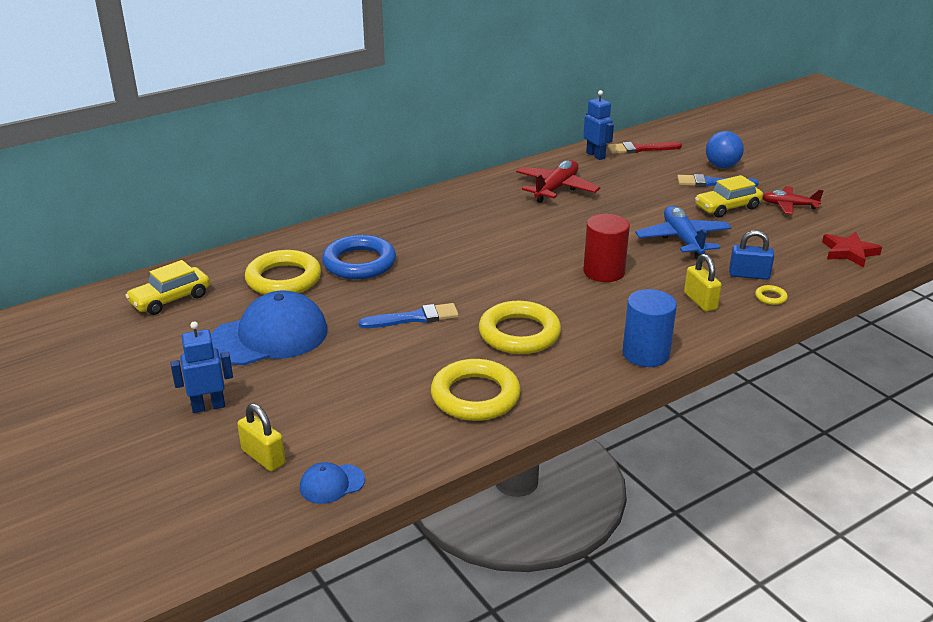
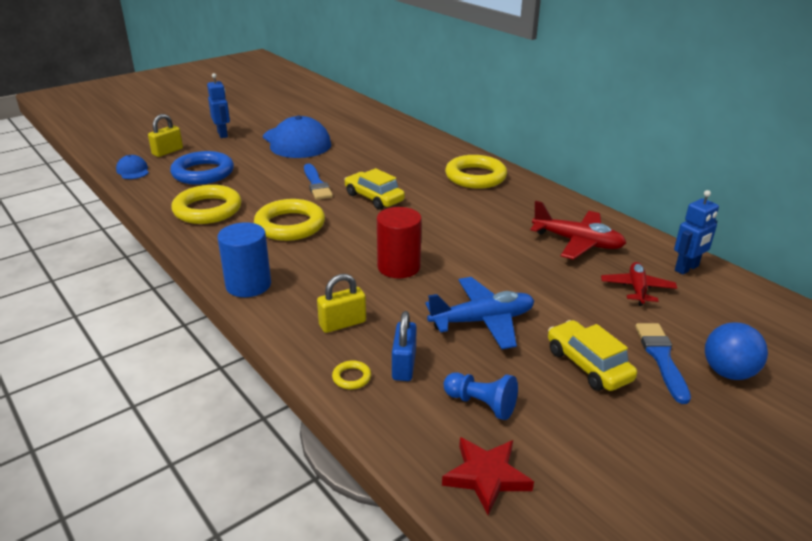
camera: 85 degrees right, 0 degrees up
(170, 299) = (343, 113): yellow car -> yellow car (374, 198)
(283, 279) = (371, 140): yellow ring -> yellow ring (475, 177)
(359, 263) = (398, 161): blue ring -> blue ring (203, 173)
(641, 149) = (734, 303): red brush -> none
(782, 248) = (481, 404): none -> blue pawn
(789, 206) = (623, 429): red plane -> red plane (637, 289)

